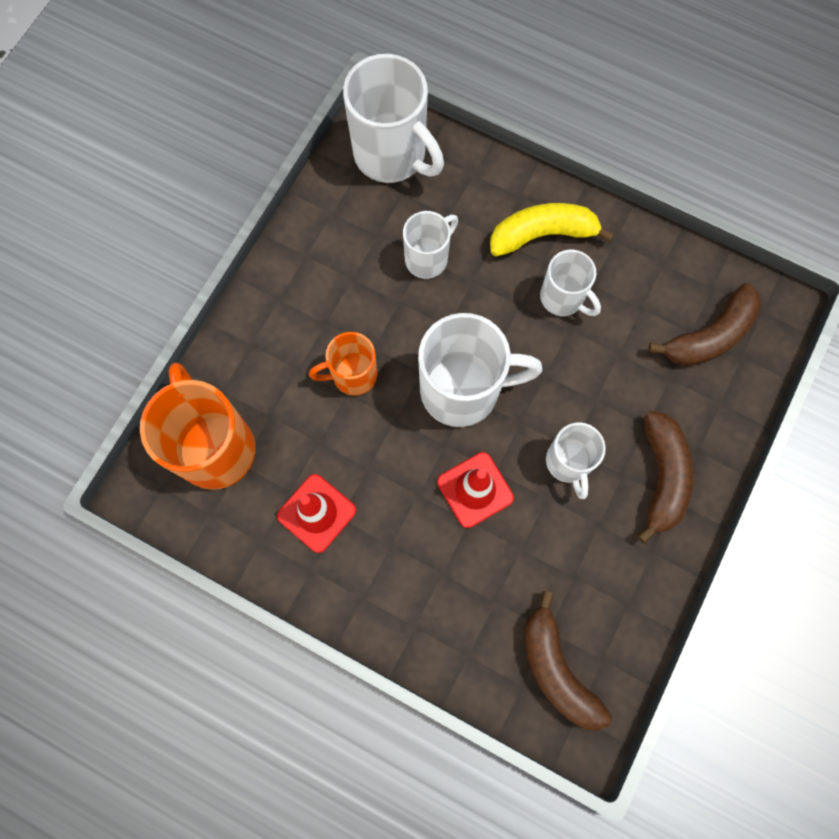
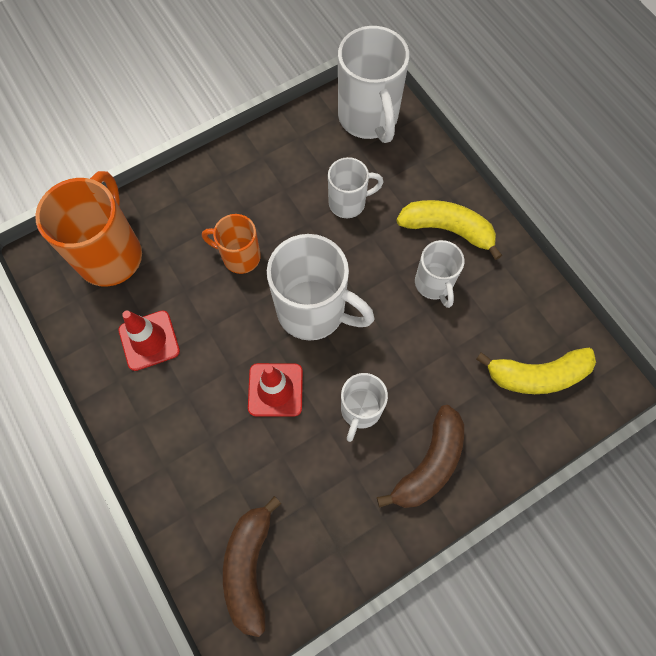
camera: 30 degrees right, 5 degrees down
(709, 336) = (536, 375): brown banana -> yellow banana

